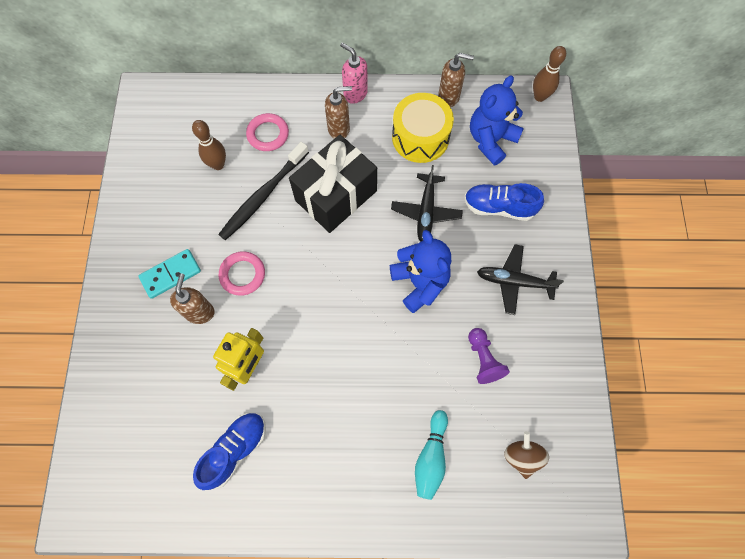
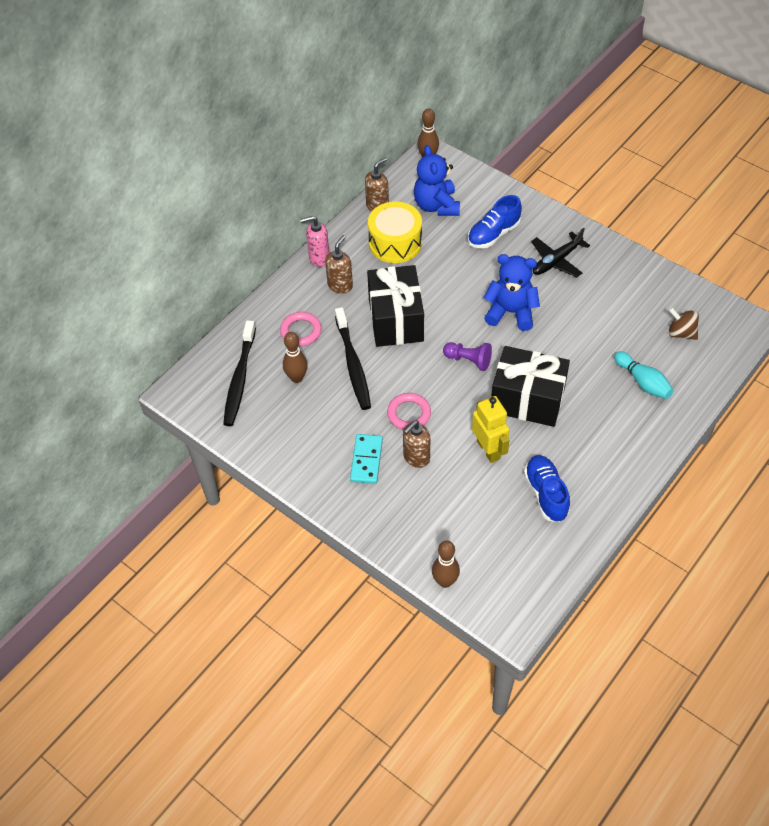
camera: 50 degrees left, 15 degrees down
(86, 423) = (445, 581): none -> brown bowling pin
(187, 125) = (239, 379): none -> black toothbrush
(200, 312) = (416, 458): brown soap dispenser -> brown soap dispenser turned 90 degrees counterclockwise
(330, 363) = (527, 400): none -> black gift
(426, 212) = (459, 276): black plane -> none
(483, 359) = (598, 312): purple pawn -> purple pawn (468, 360)

